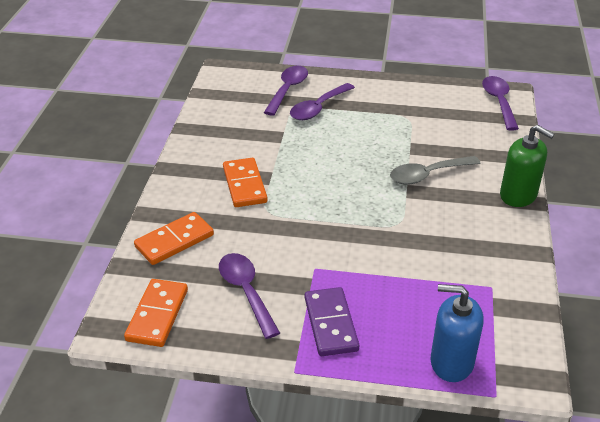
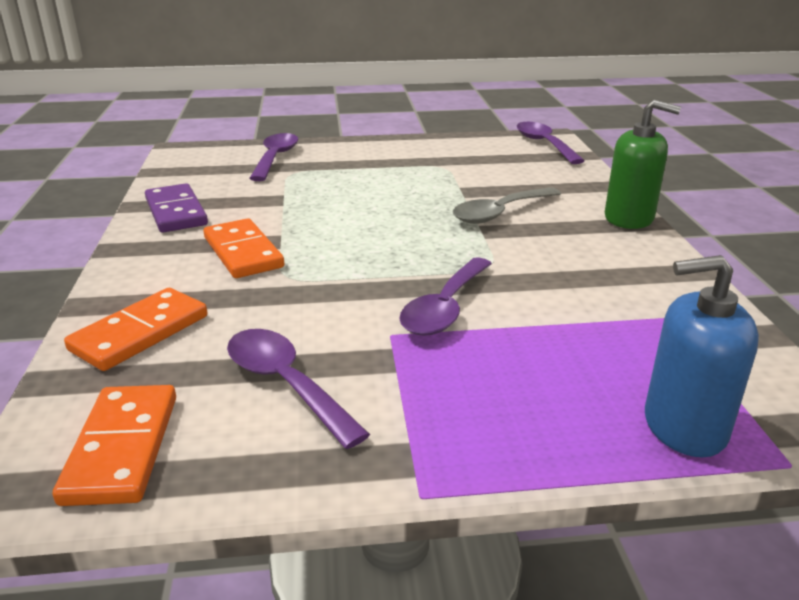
camera: 15 degrees left, 10 degrees down
(318, 108) = (322, 169): purple spoon -> purple spoon (445, 308)
(330, 324) = (452, 406): purple domino -> purple domino (176, 212)

